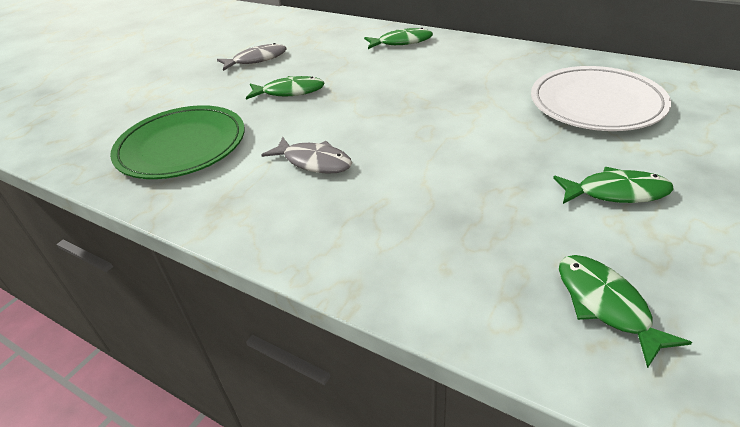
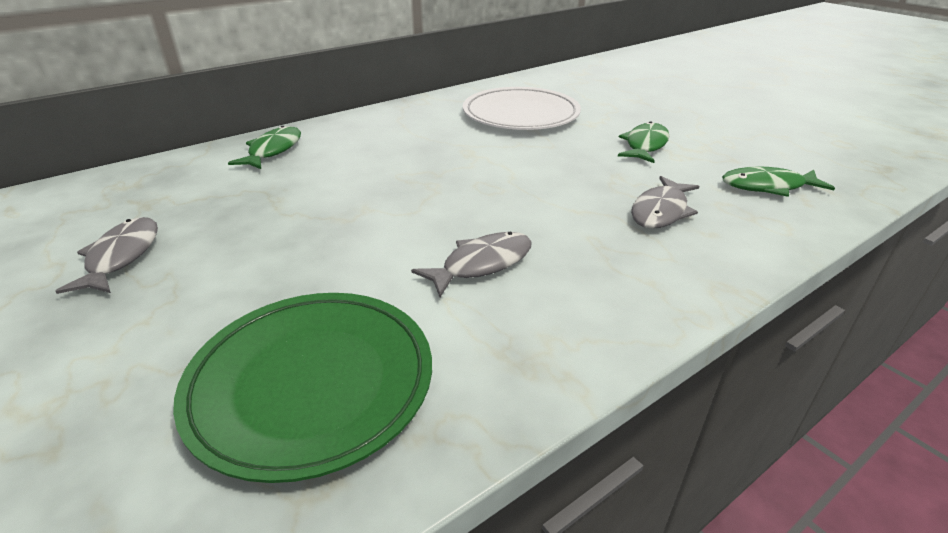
camera: 70 degrees left, 5 degrees down
(290, 92) = (279, 247): green fish -> none
(464, 229) = (660, 211): none -> grey fish

